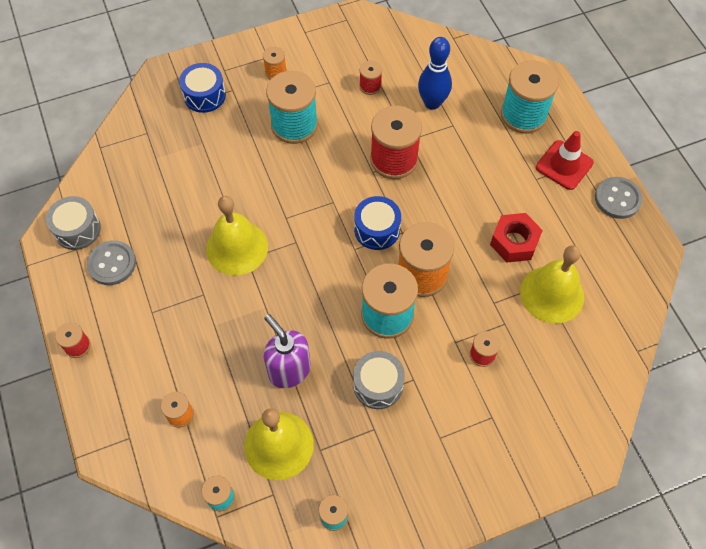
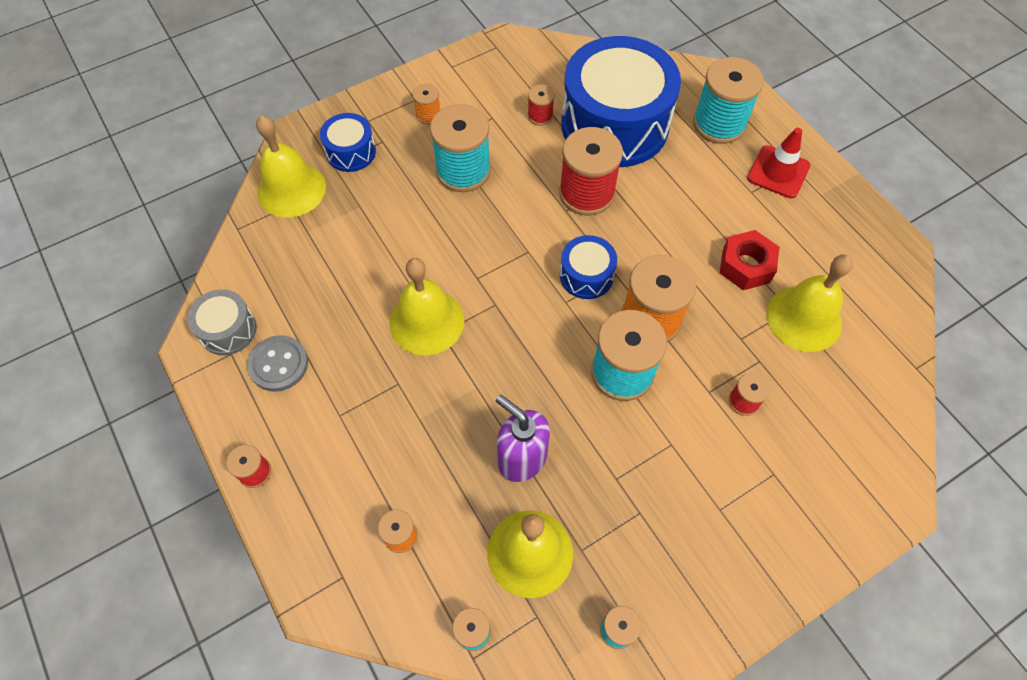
camera: 10 degrees left, 0 degrees up
(149, 120) = (291, 189): none -> yellow bell
(378, 385) = (631, 458): grey drum -> none
(432, 103) = (614, 124): blue bowling pin -> blue drum
(617, 199) = (846, 200): grey button -> none

